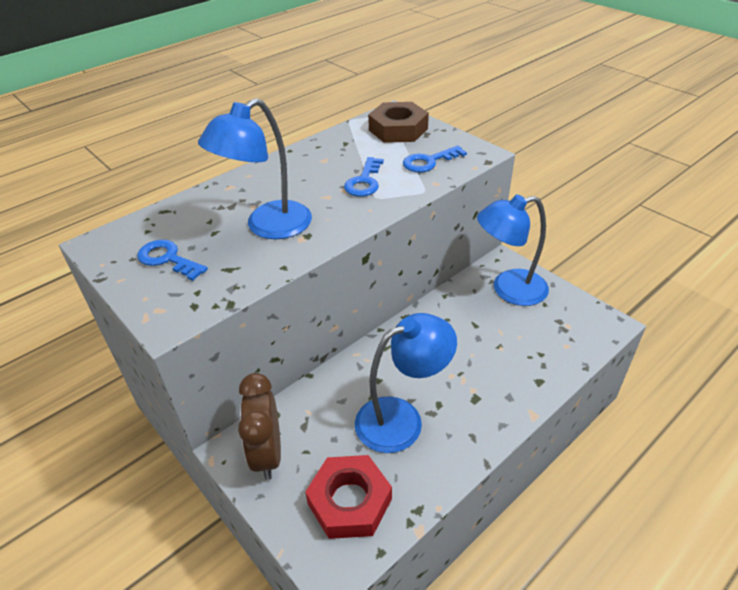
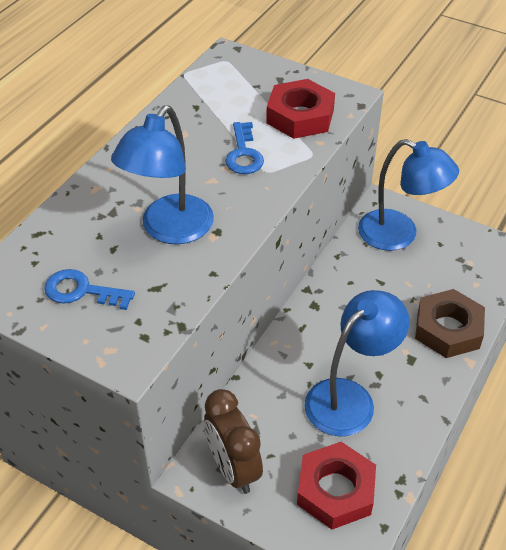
camera: 20 degrees left, 5 degrees up
(398, 129) = (246, 78): brown nut -> brown nut (448, 329)
(429, 162) = (300, 116): blue key -> red nut
(508, 289) = (399, 235): blue lamp -> blue lamp turned 120 degrees counterclockwise

